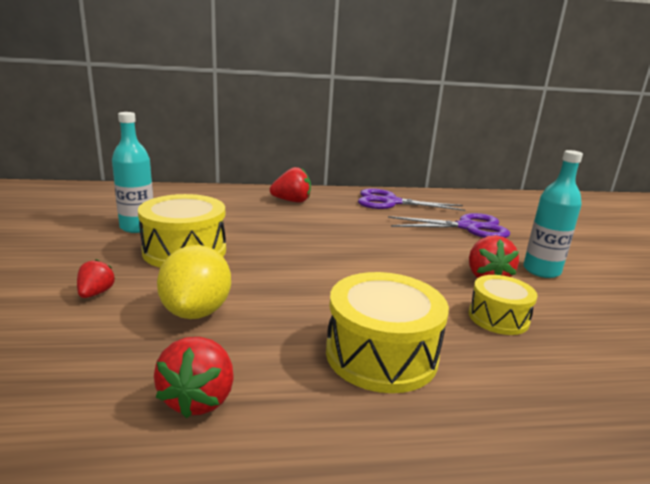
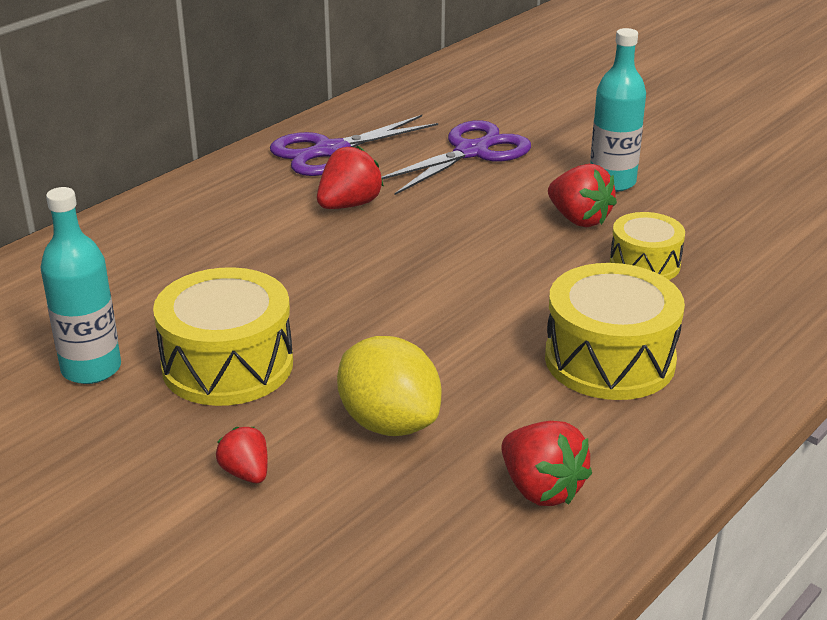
camera: 40 degrees left, 10 degrees up
(292, 201) = (206, 213): red strawberry -> red strawberry (349, 205)

